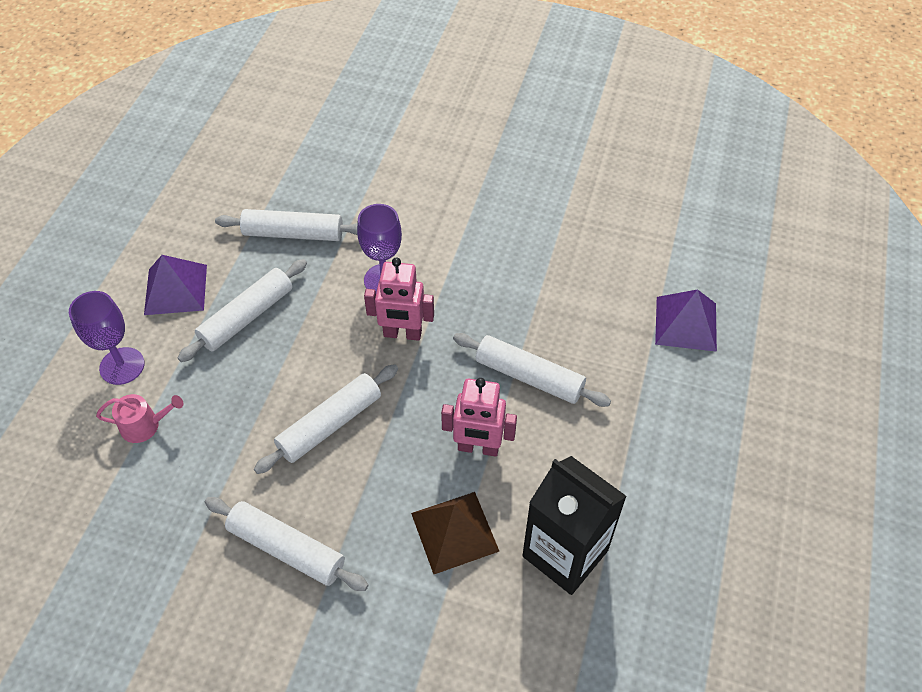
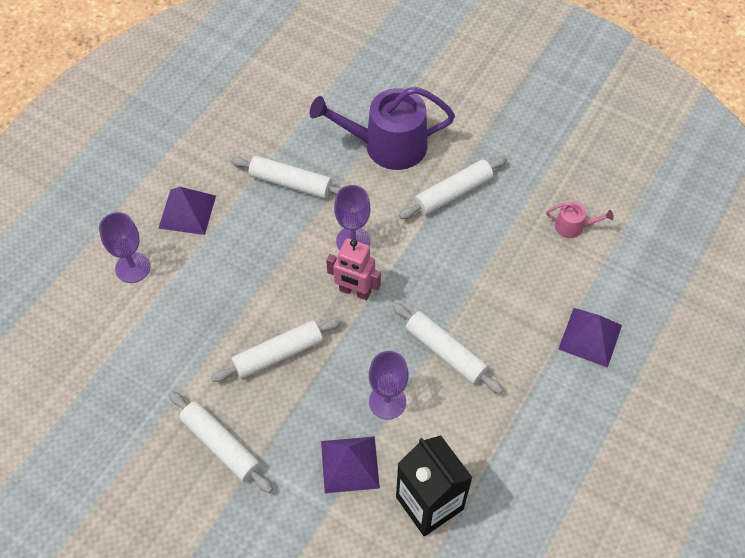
camera: 15 degrees right, 5 degrees up
(145, 425) = (139, 321): pink watering can -> pink watering can (573, 226)
(247, 317) = (236, 248): white rolling pin -> white rolling pin (453, 193)
(394, 173) = (387, 145): none -> purple watering can
(454, 531) = (350, 464): brown pyramid -> purple pyramid
(478, 448) = (387, 401): pink robot -> purple goblet

